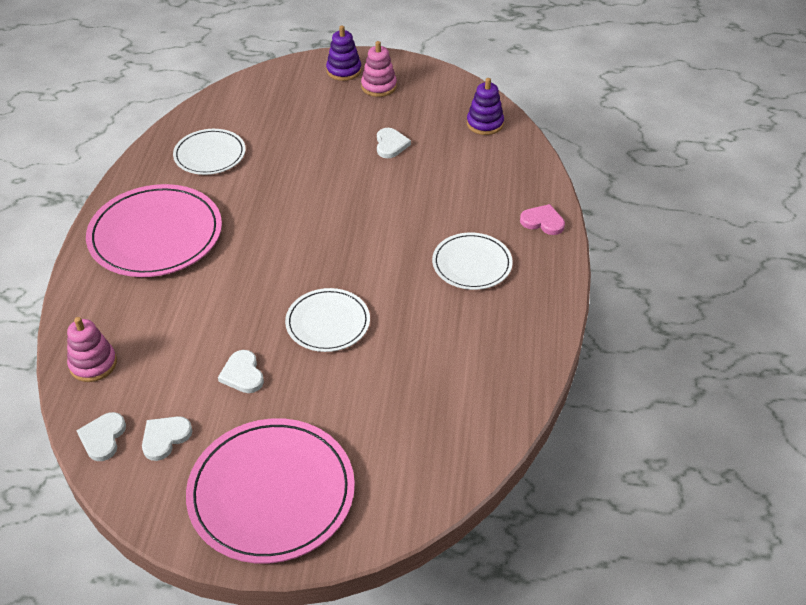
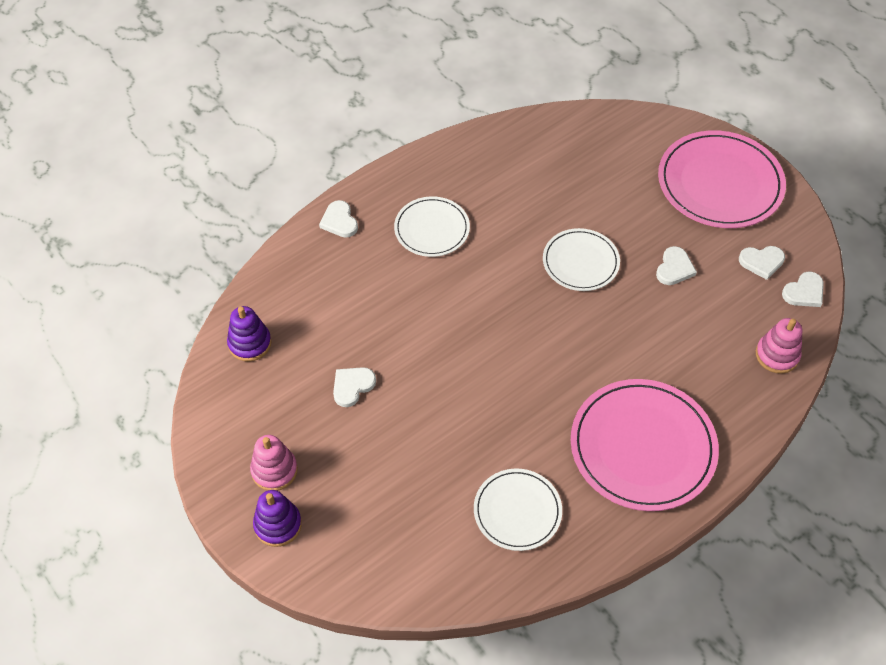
camera: 135 degrees left, 10 degrees up
(543, 221) = (339, 221): pink heart -> white heart

